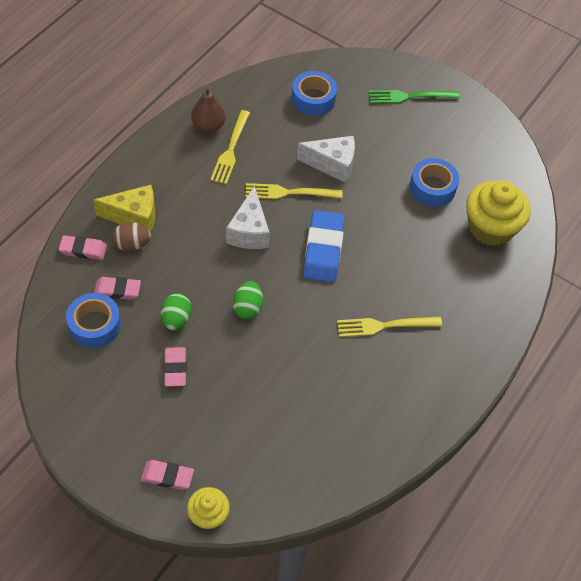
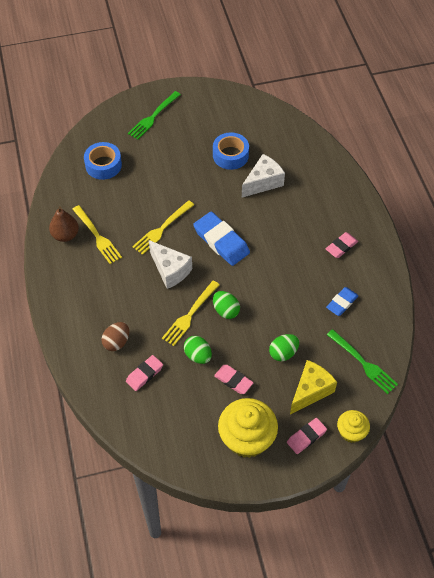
camera: 45 degrees left, 0 degrees up
(83, 250) = (93, 373): pink eraser -> pink eraser (341, 247)
(94, 325) = (159, 405): blue tape -> none
(134, 216) = (95, 326): yellow cheese -> yellow cheese (310, 391)
(245, 390) = (283, 353): none -> green egg
(300, 473) = (363, 363): none -> green fork
(332, 164) = (163, 192): white cheese -> white cheese (263, 182)
(354, 404) = (342, 303): none -> blue eraser
(385, 326) = (303, 249): yellow fork -> yellow fork (190, 315)
(491, 227) = (285, 149): yellow cupcake -> yellow cupcake (247, 438)

